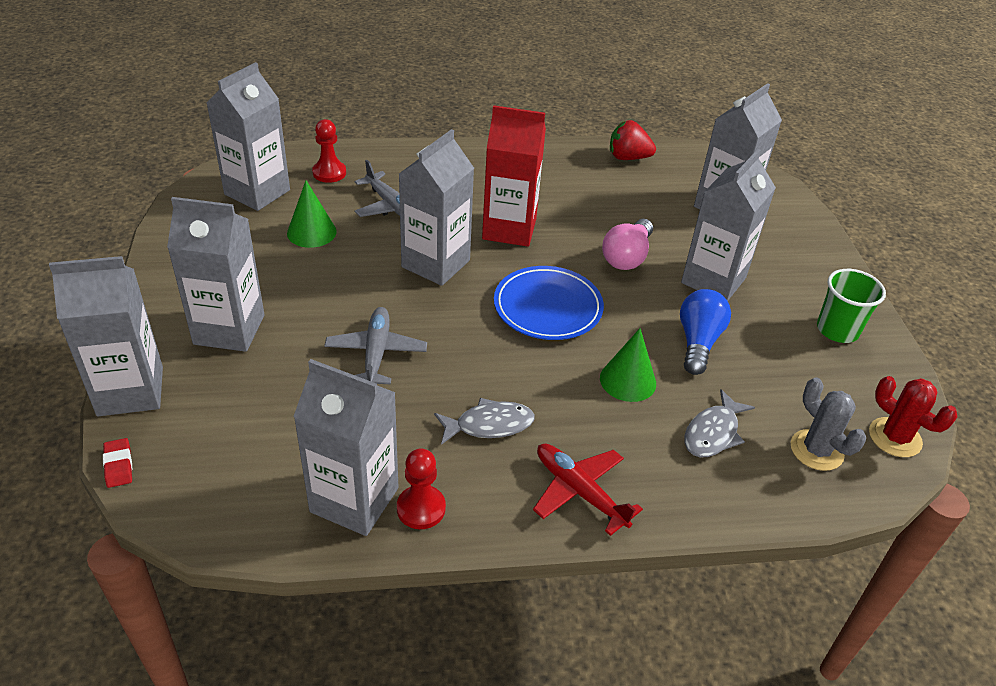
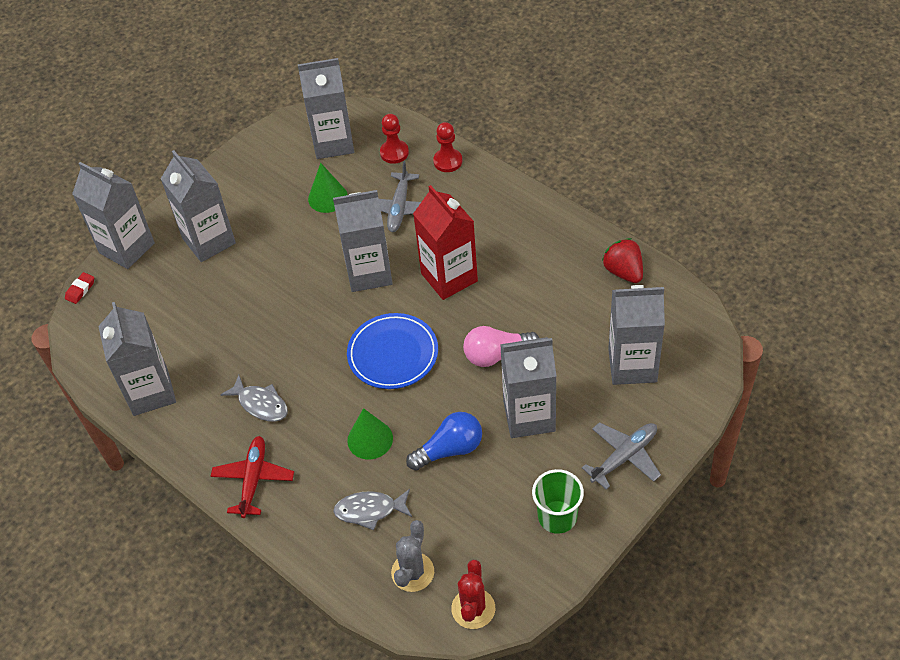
camera: 55 degrees right, 10 degrees up
(376, 353) = (260, 313): grey plane -> grey plane (624, 457)
(421, 508) = (172, 422): red pawn -> red pawn (448, 161)

